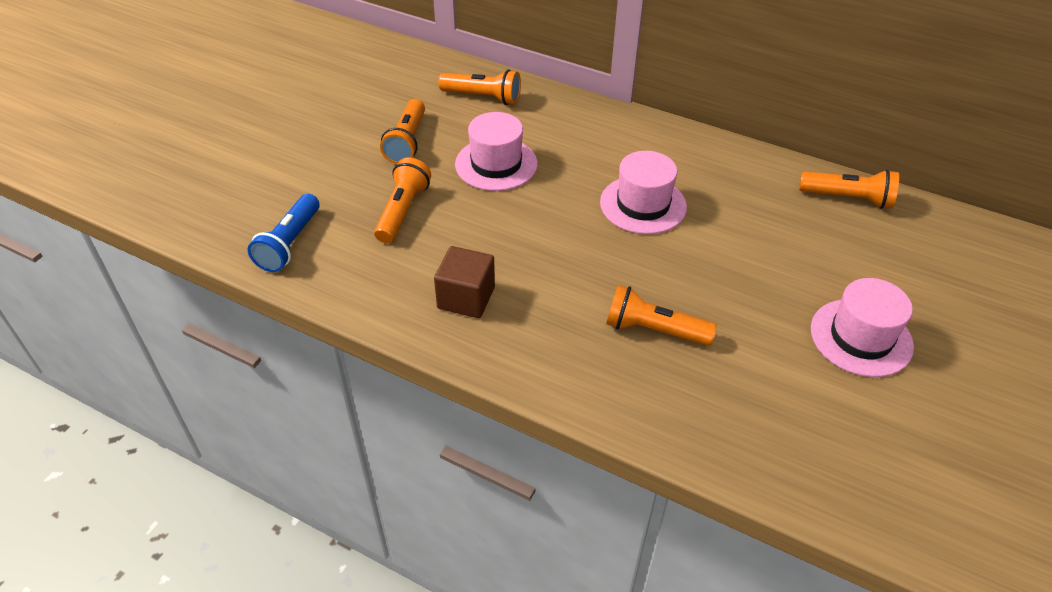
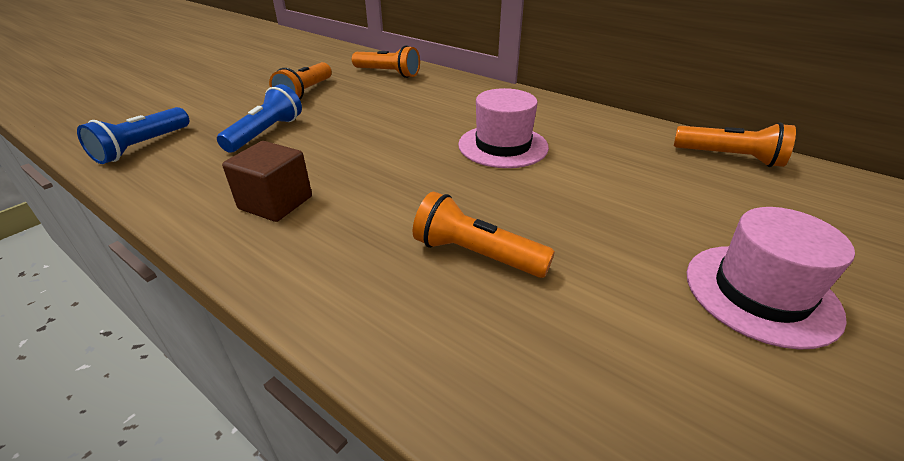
camera: 10 degrees right, 10 degrees down
(402, 211) = (266, 133): orange flashlight -> blue flashlight
(496, 164) = (374, 110): pink hat -> none

